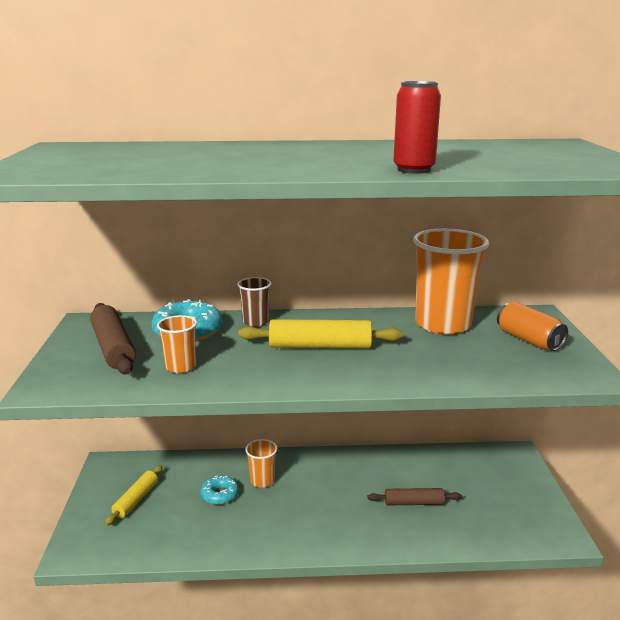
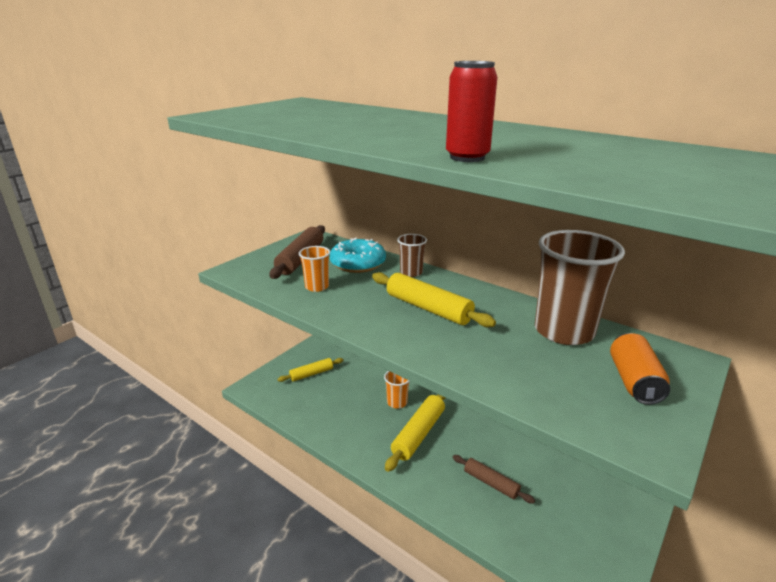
camera: 40 degrees right, 5 degrees up
(220, 495) = (360, 397): turquoise donut -> none
(314, 497) = (419, 434): none -> yellow rolling pin
(443, 324) = (564, 331): orange cup -> brown cup

